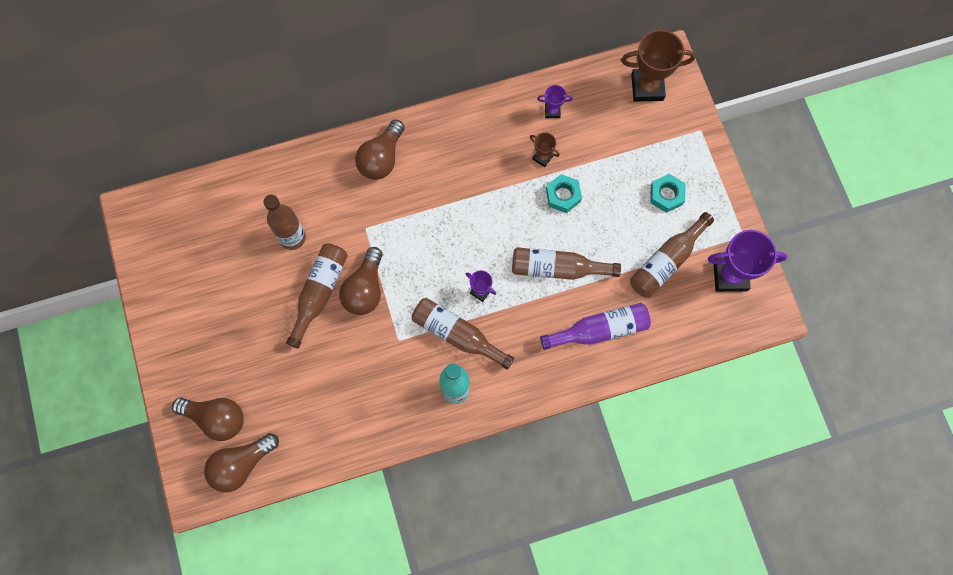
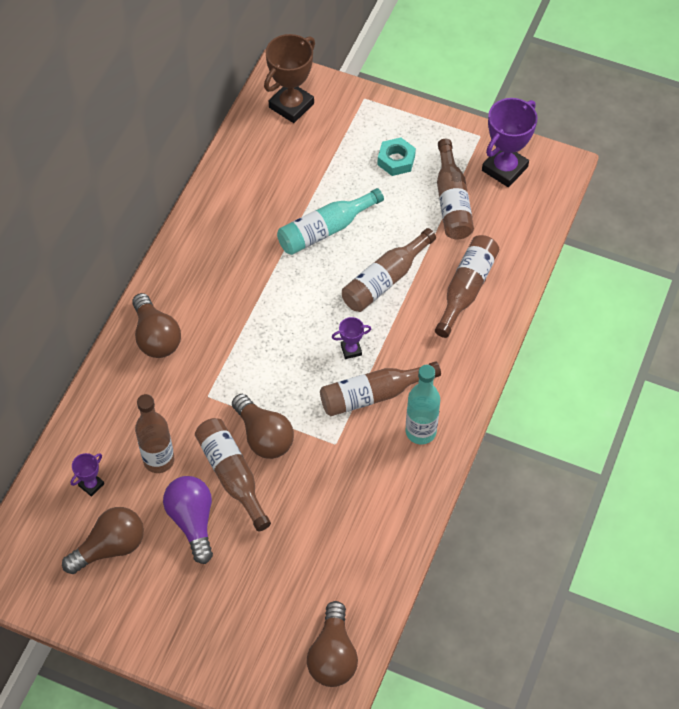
camera: 50 degrees left, 15 degrees down
(216, 418) = (269, 646): brown light bulb -> brown light bulb (110, 547)
(266, 296) = (192, 521): none -> purple light bulb
(542, 157) = (277, 220): brown trophy -> none
(552, 111) = (244, 183): purple trophy -> purple trophy (91, 485)
(563, 195) = (325, 230): turquoise nut -> turquoise bottle
(600, 330) = (466, 289): purple bottle -> brown bottle

